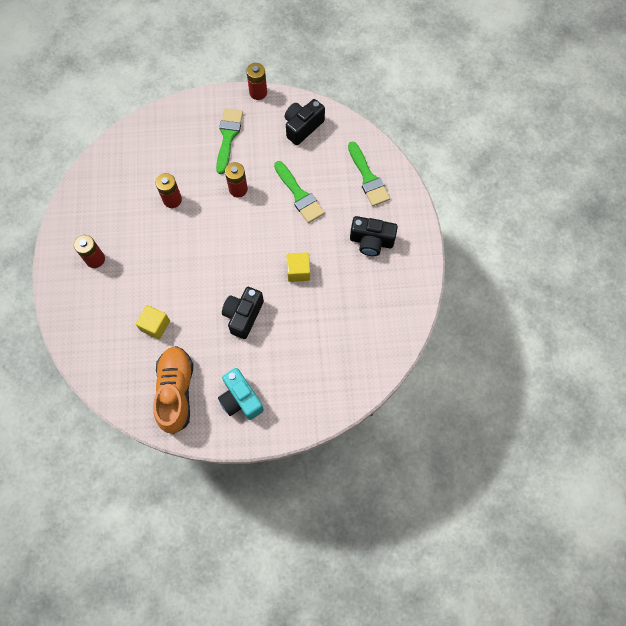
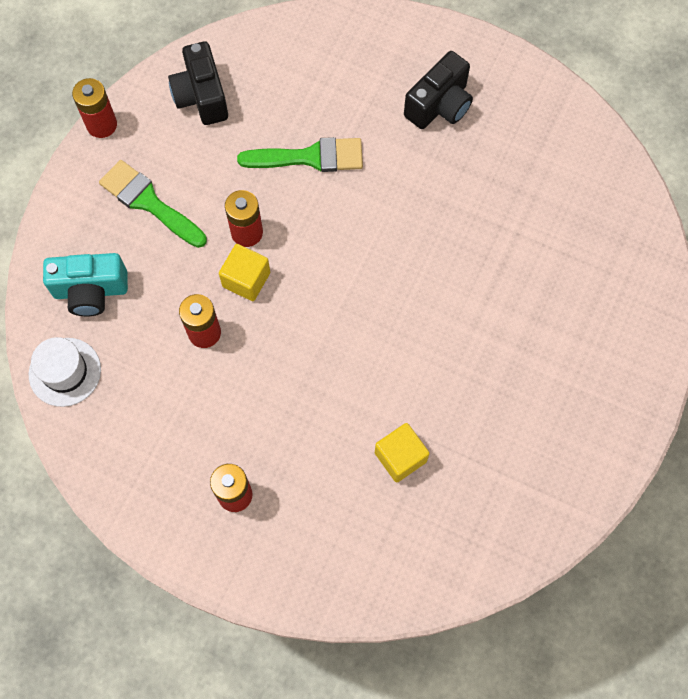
camera: 60 degrees left, 0 degrees up
(118, 151) = (65, 372): none -> white hat
(176, 392) = (523, 477): orange shoe -> none
(240, 399) = (581, 393): turquoise camera -> turquoise camera (91, 291)
(243, 315) = (455, 326): black camera -> none
(298, 271) = (429, 219): yellow cube -> yellow cube (246, 279)
(368, 178) = (339, 58): green brush -> none

